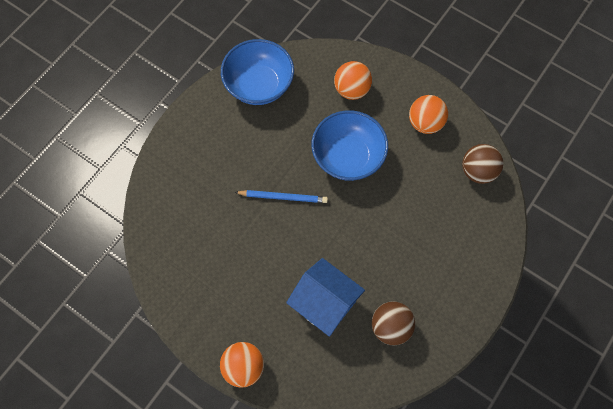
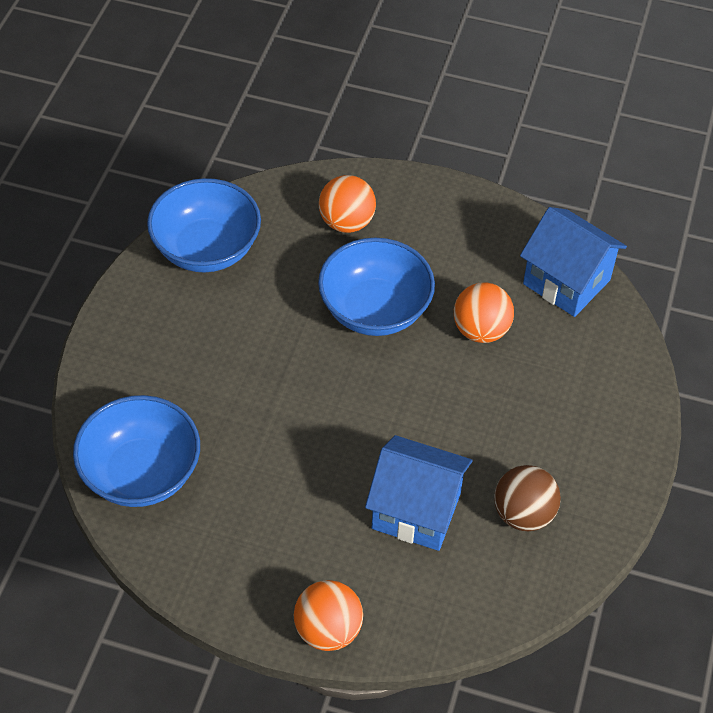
camera: 20 degrees left, 15 degrees down
(169, 227) = (141, 473): none -> blue bowl
(283, 197) = (300, 387): blue pencil -> none
(425, 123) = (469, 239): orange ball -> orange ball (481, 330)
(477, 171) = (566, 282): brown ball -> blue house

